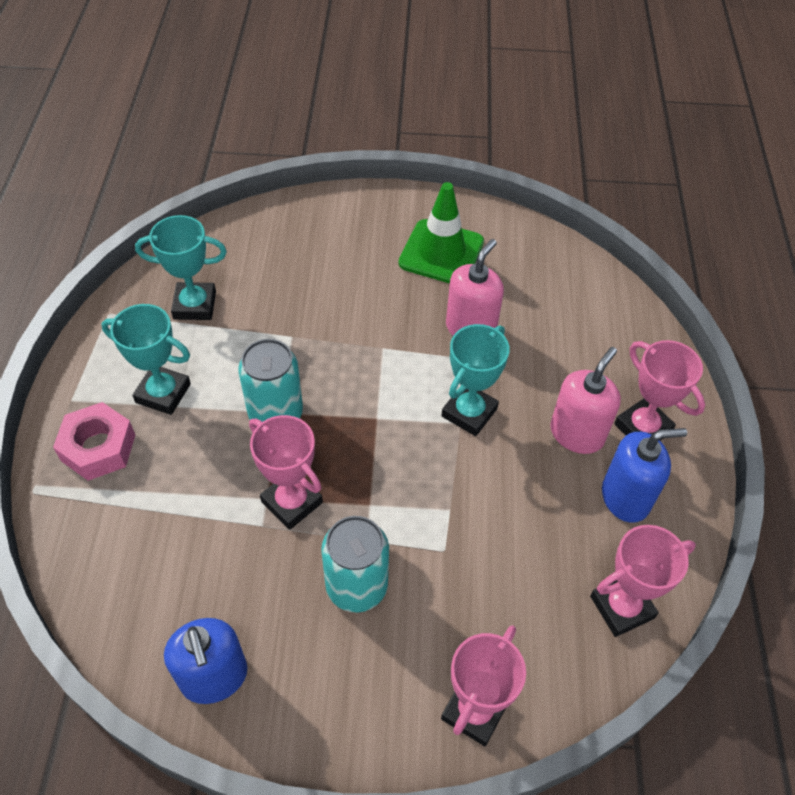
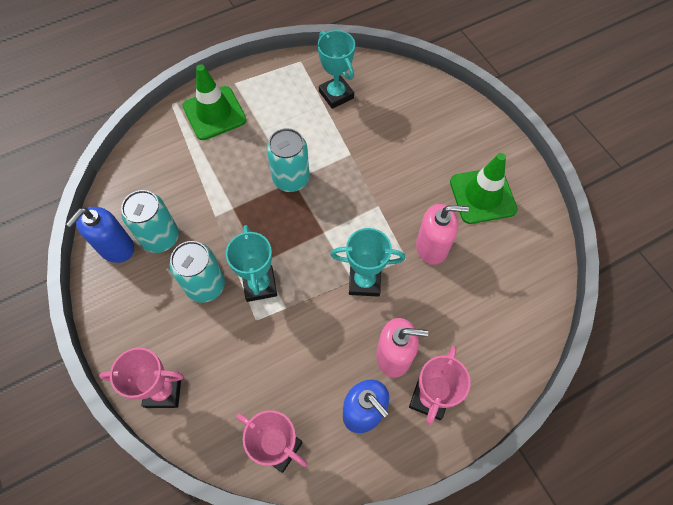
camera: 60 degrees right, 10 degrees up
(98, 448) = (214, 113): pink nut -> green traffic cone
(163, 393) = (267, 119): turquoise trophy -> turquoise trophy (260, 285)
(243, 609) = (160, 237): none -> turquoise can
(292, 502) = (238, 222): pink trophy -> none

